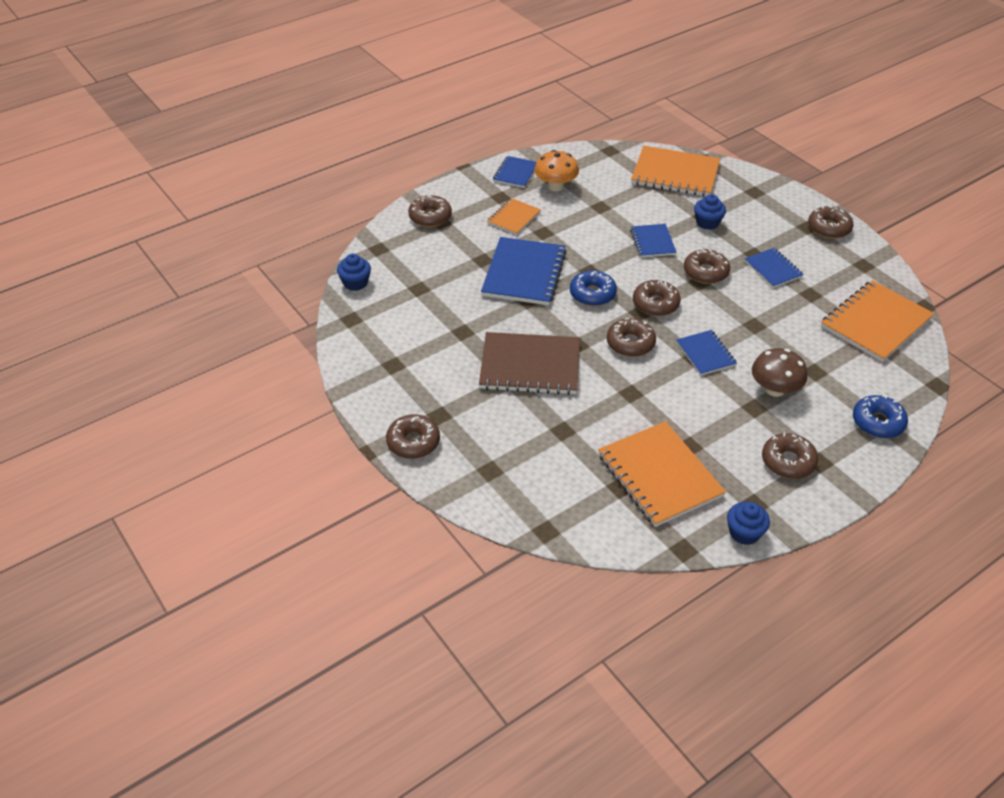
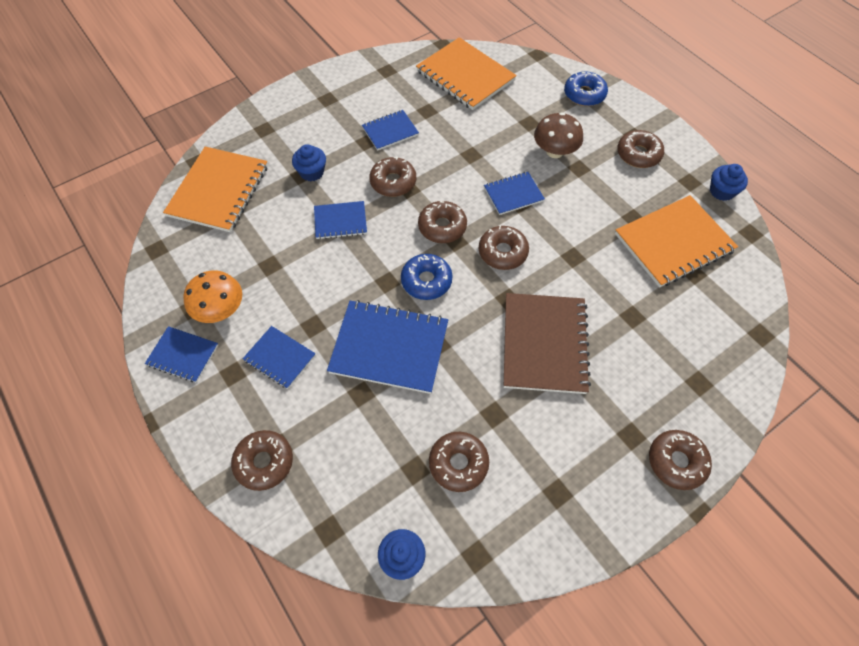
camera: 90 degrees left, 15 degrees up
(514, 218) = (280, 358): orange notebook -> blue notebook
(829, 228) = (331, 84): brown donut -> brown donut (458, 463)

